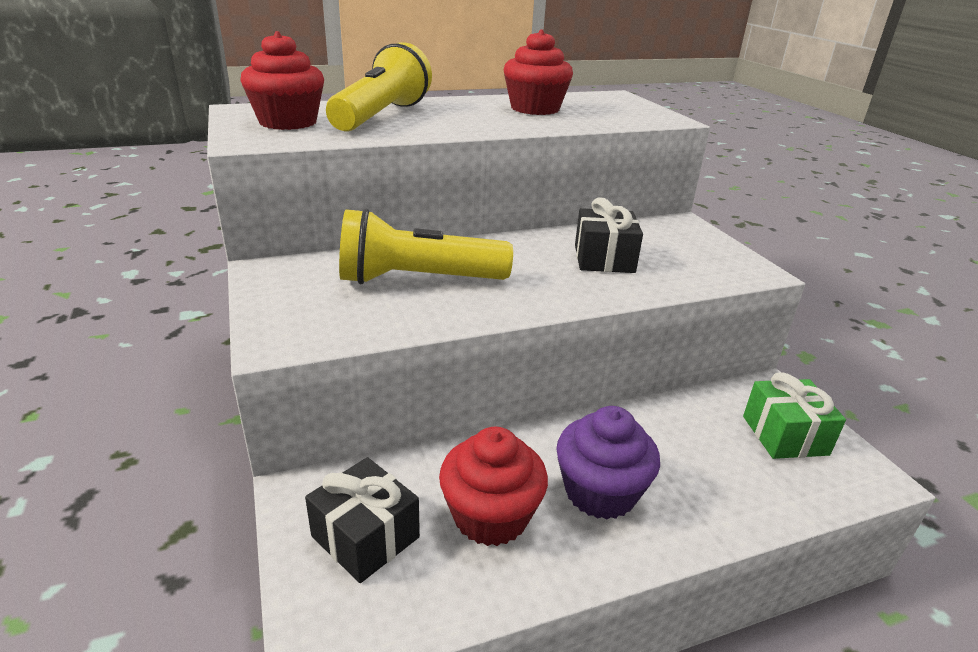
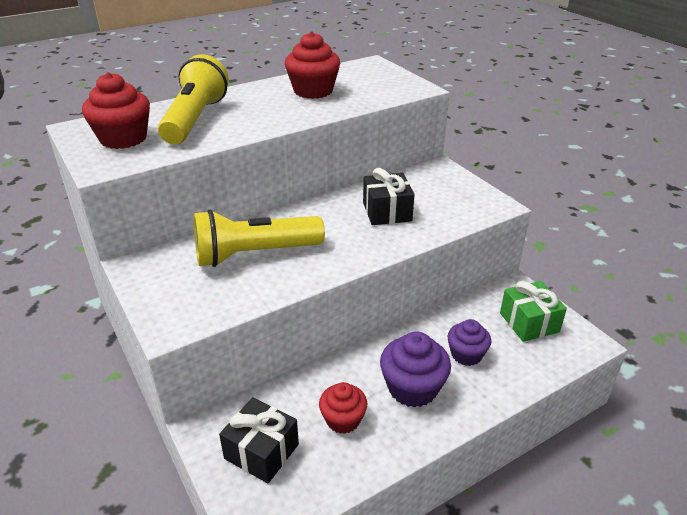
camera: 10 degrees left, 5 degrees up
(491, 516) = (343, 420): red cupcake -> red cupcake, size x0.66
(686, 461) = (466, 354): none -> purple cupcake

